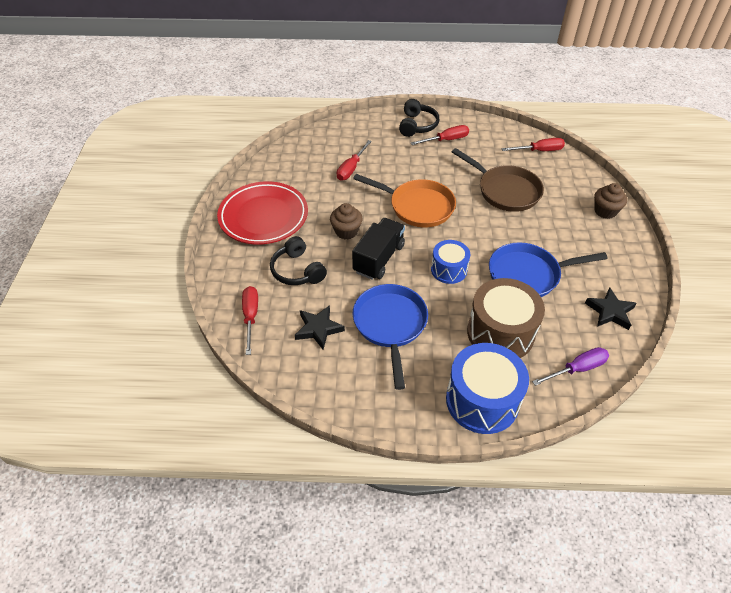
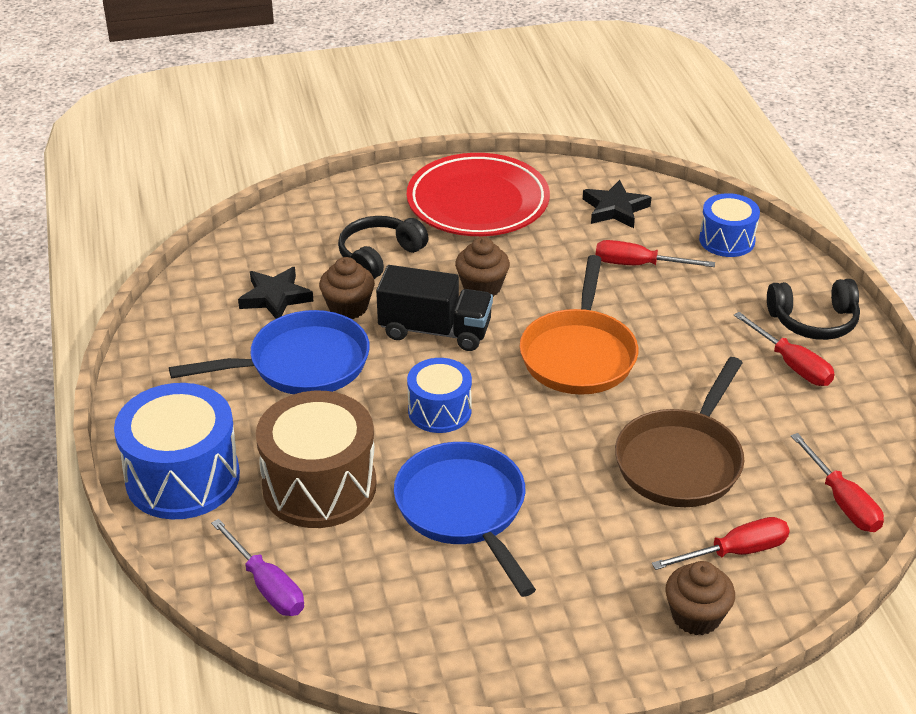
camera: 75 degrees right, 10 degrees down
(250, 317) = (279, 235): red screwdriver -> red screwdriver (735, 552)
(342, 294) = (348, 307): none -> brown cupcake
(344, 134) = (727, 240): none -> blue drum
(610, 311) = (410, 628): black star -> black star (615, 209)

